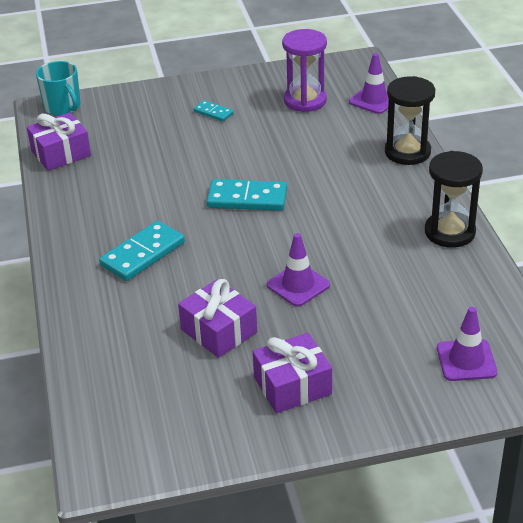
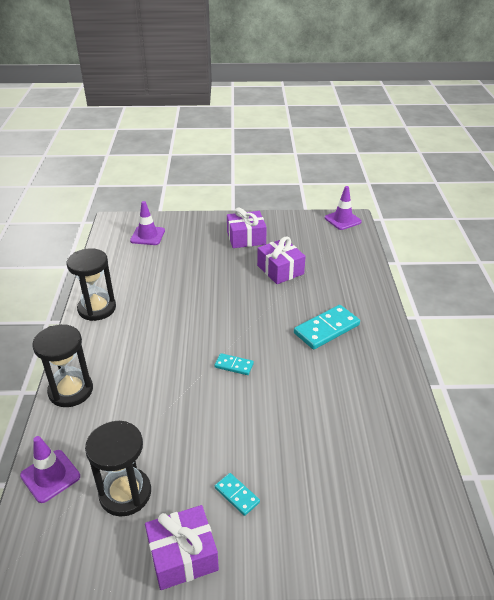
camera: 170 degrees left, 0 degrees up
(61, 153) = (412, 460): purple gift -> purple gift (183, 555)
(63, 107) = (425, 552): turquoise mug -> none
(247, 198) = (234, 365): turquoise domino -> turquoise domino, size x0.54
(298, 285) = (221, 289): purple traffic cone -> purple traffic cone (342, 220)
(305, 100) = (125, 493): purple hourglass -> black hourglass

